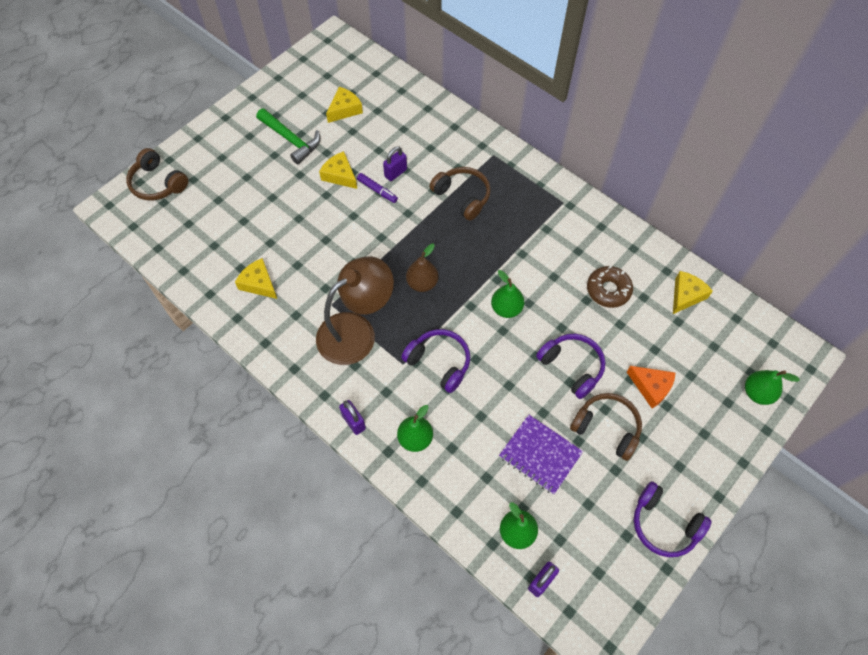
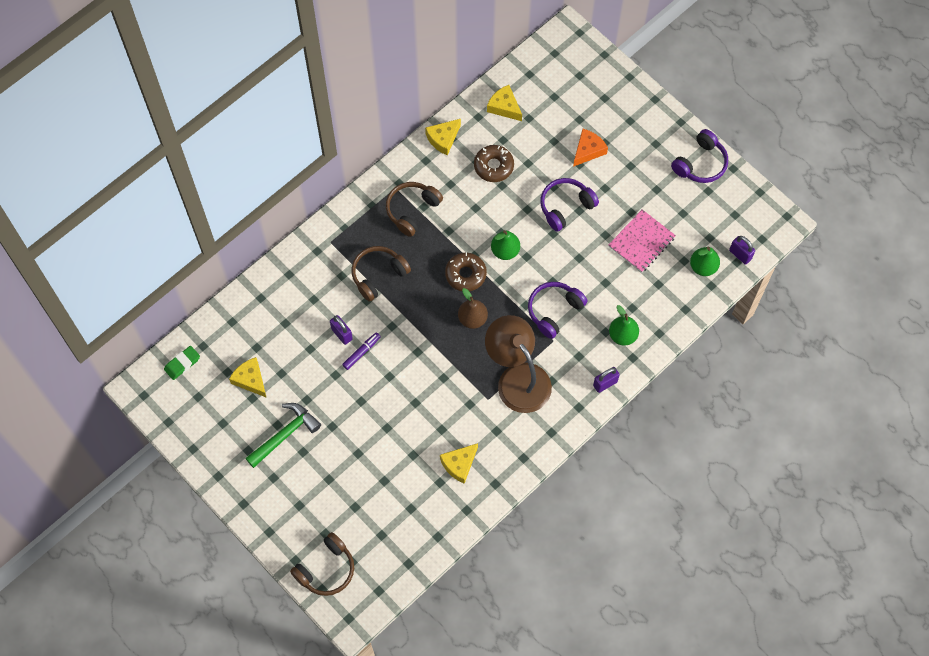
camera: 85 degrees left, 5 degrees up
(340, 175) = (338, 387): yellow cheese -> yellow cheese (443, 139)
(358, 61) = (182, 364): none -> green eraser
(473, 273) = (465, 274): none -> brown donut
(540, 455) = (641, 242): purple notebook -> pink notebook
(606, 428) = (621, 189): brown headphones -> brown headphones (412, 210)
(757, 393) = (598, 75): green pear -> none

